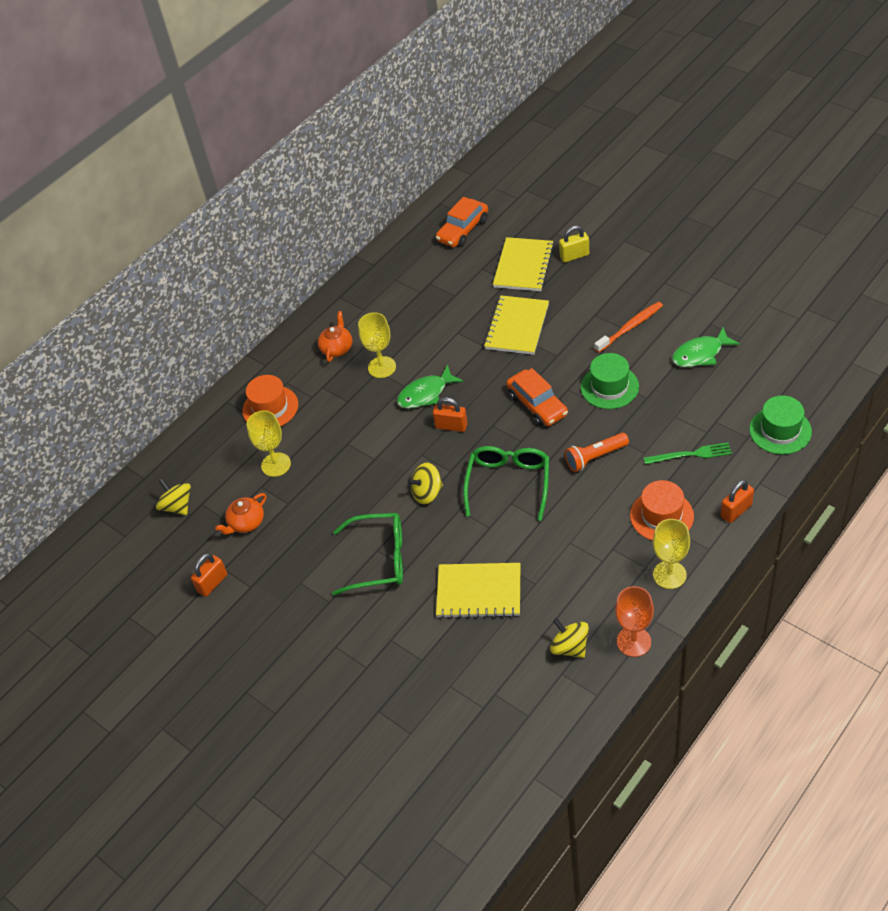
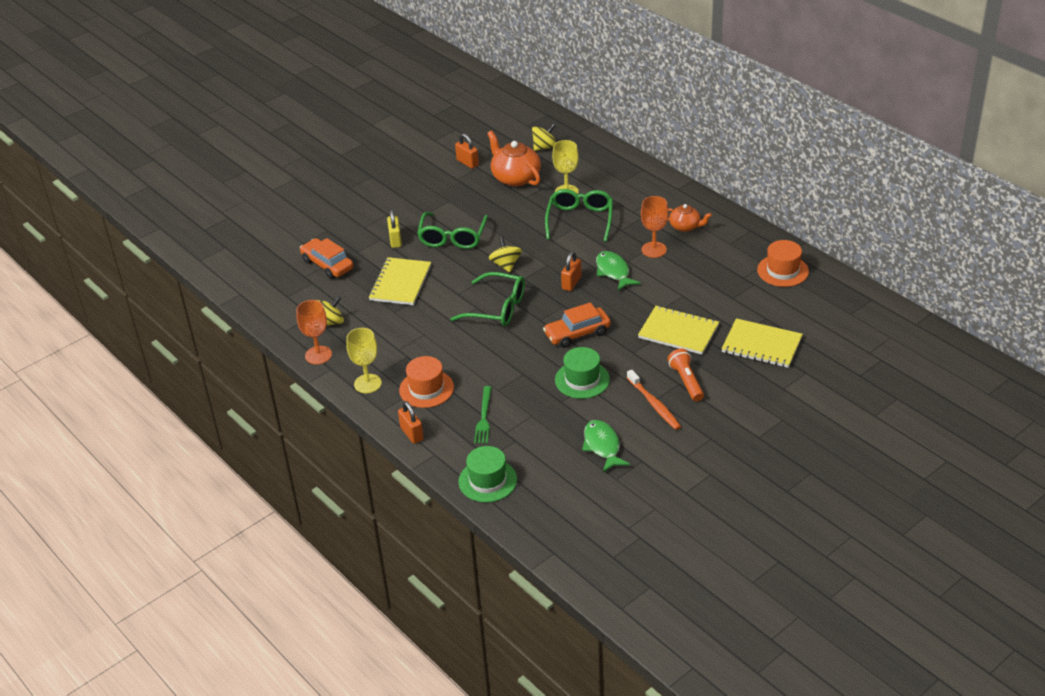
camera: 95 degrees right, 10 degrees down
(246, 523) = (515, 177): orange teapot -> orange teapot, size x1.70
(270, 407) = (628, 190): orange hat -> orange hat (782, 271)
(332, 441) = (580, 220): none -> green glasses
(382, 367) = (654, 250): yellow goblet -> orange goblet
(463, 230) = (826, 310): orange car -> orange car (327, 265)
(574, 256) = (767, 381): yellow padlock -> yellow padlock (395, 240)
(595, 457) = (504, 359): orange flashlight -> orange flashlight (686, 381)

